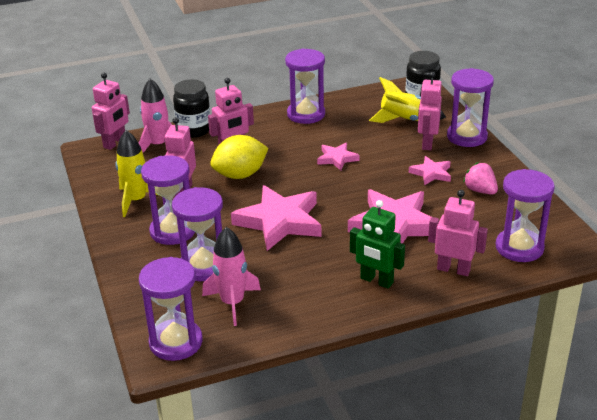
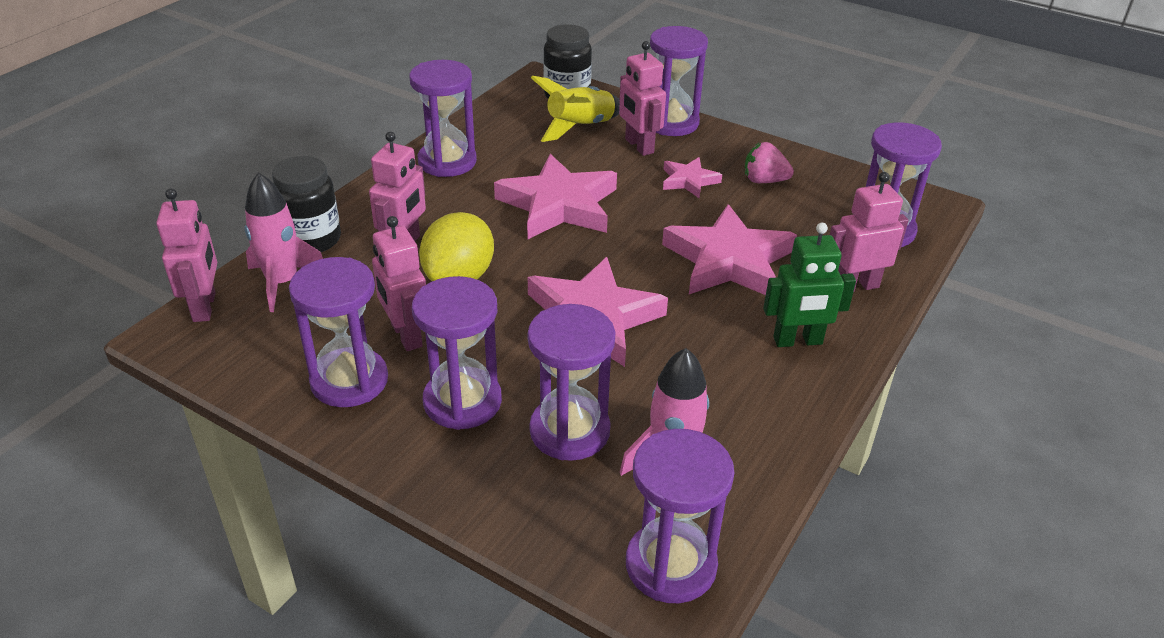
camera: 40 degrees left, 5 degrees up
(136, 200) = (349, 381): yellow rocket -> purple hourglass
(337, 158) = (558, 205): pink star -> pink star, size x1.97

